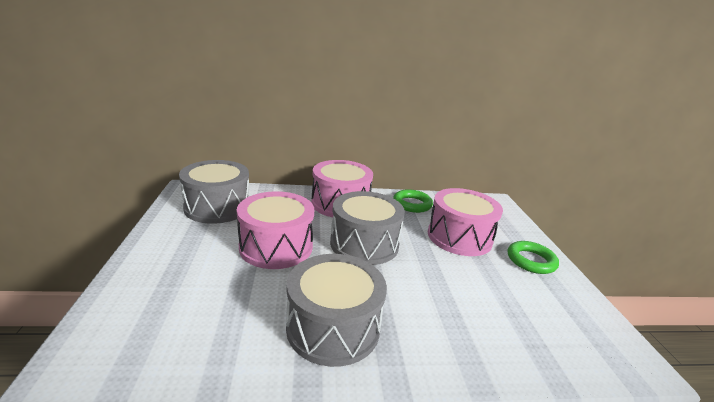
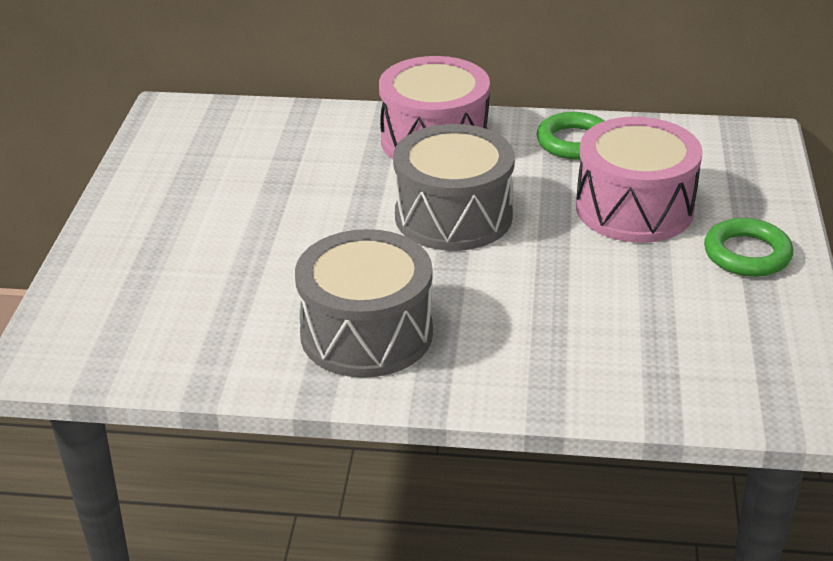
camera: 15 degrees right, 10 degrees up
(217, 207) = (218, 146): grey drum -> none
(276, 246) = (306, 217): pink drum -> none

